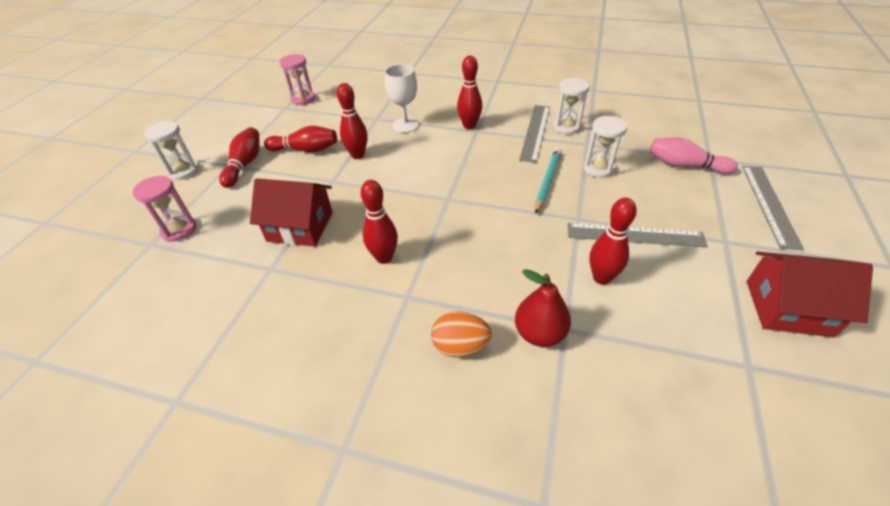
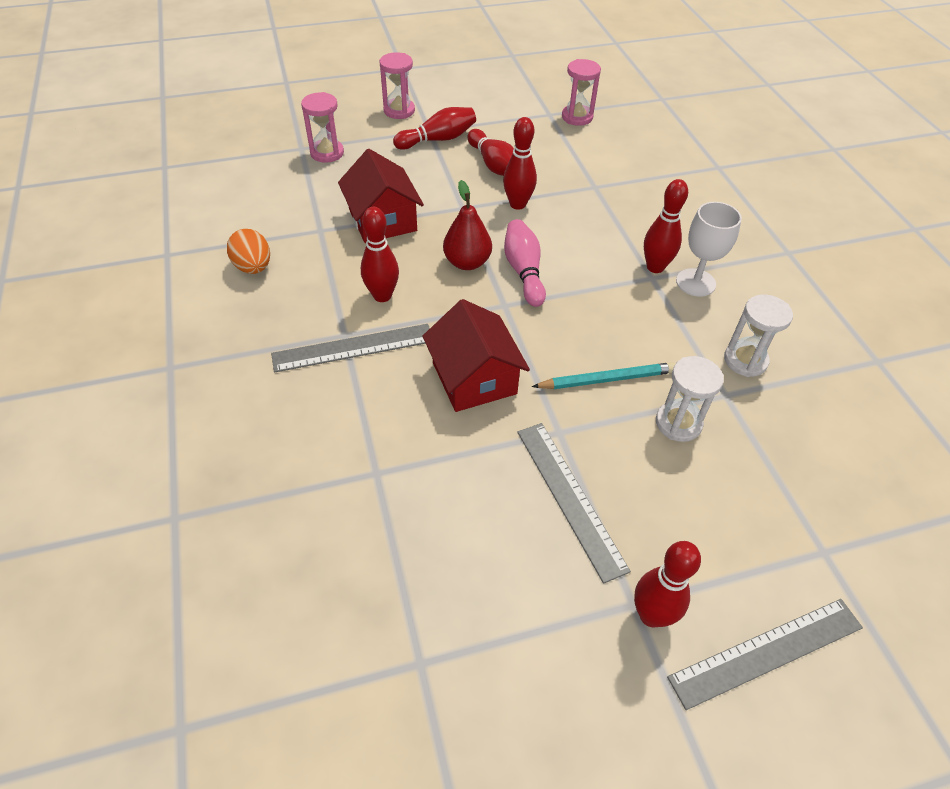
camera: 55 degrees right, 5 degrees up
(184, 171) = (399, 111): white hourglass -> pink hourglass
(405, 125) = (604, 214): white goblet -> white goblet (695, 282)
(460, 346) = (307, 398): orange egg -> orange egg (253, 267)
(535, 132) = (701, 332): grey ruler -> grey ruler (353, 347)
(539, 333) = (357, 453): red pear -> red pear (467, 262)
(601, 278) = (471, 483): red bowling pin -> red bowling pin (651, 615)
(685, 166) = (774, 522): pink bowling pin -> pink bowling pin (524, 271)
(788, 308) = (546, 698): red house -> red house (474, 378)

